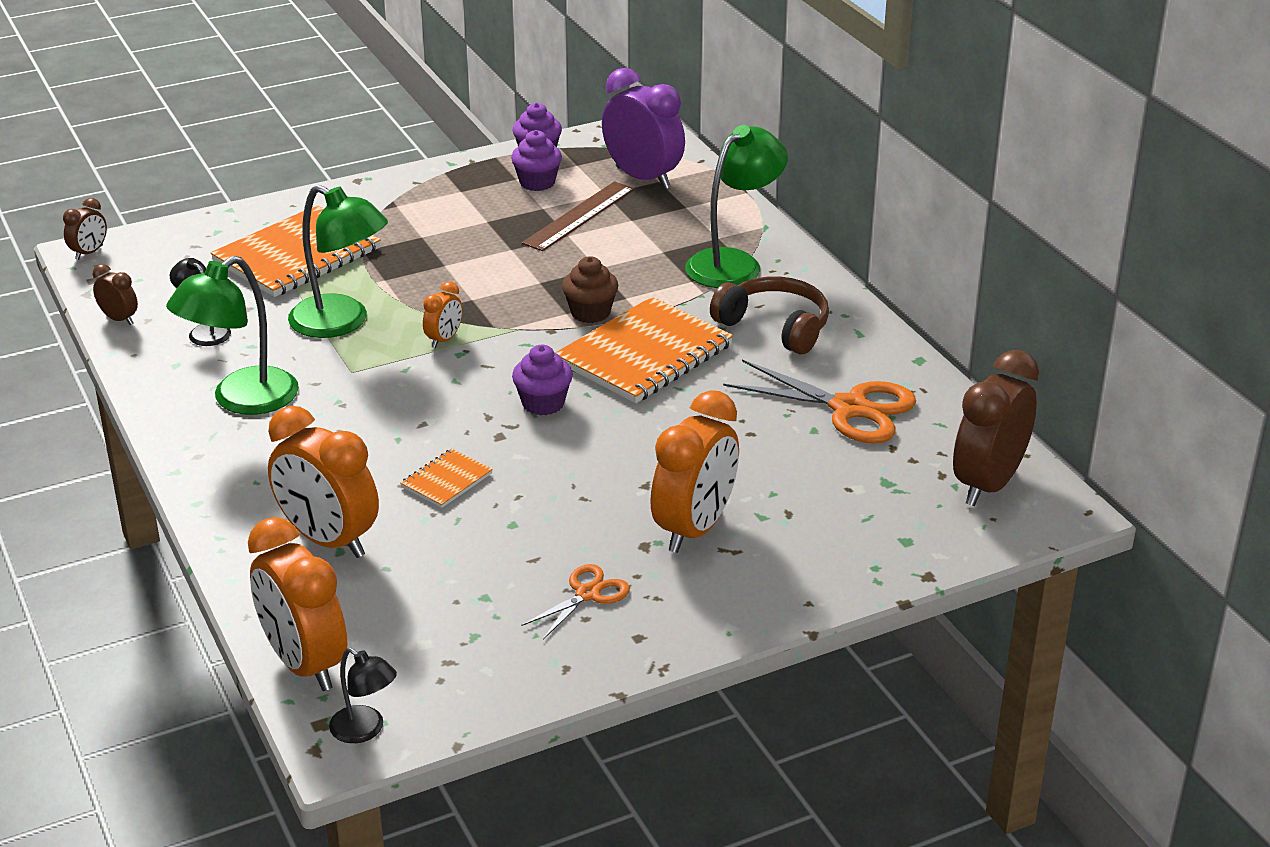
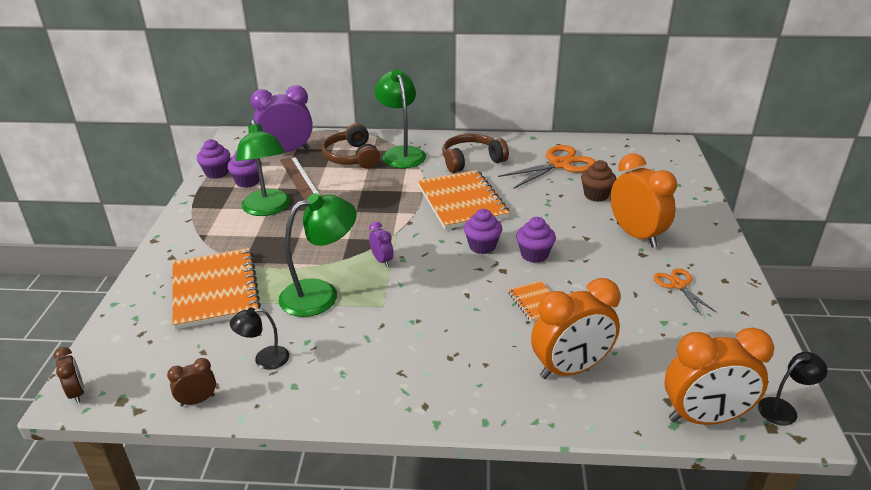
camera: 60 degrees left, 0 degrees up
(242, 400) = (373, 364): green lamp -> green lamp (268, 209)
(444, 339) = (382, 260): orange clock -> purple clock
(559, 451) = (534, 255): none -> purple cupcake
(590, 313) = (404, 205): brown cupcake -> brown cupcake (596, 195)
(680, 230) = (352, 157): none -> brown headphones
(988, 485) = (645, 153): brown clock -> none

